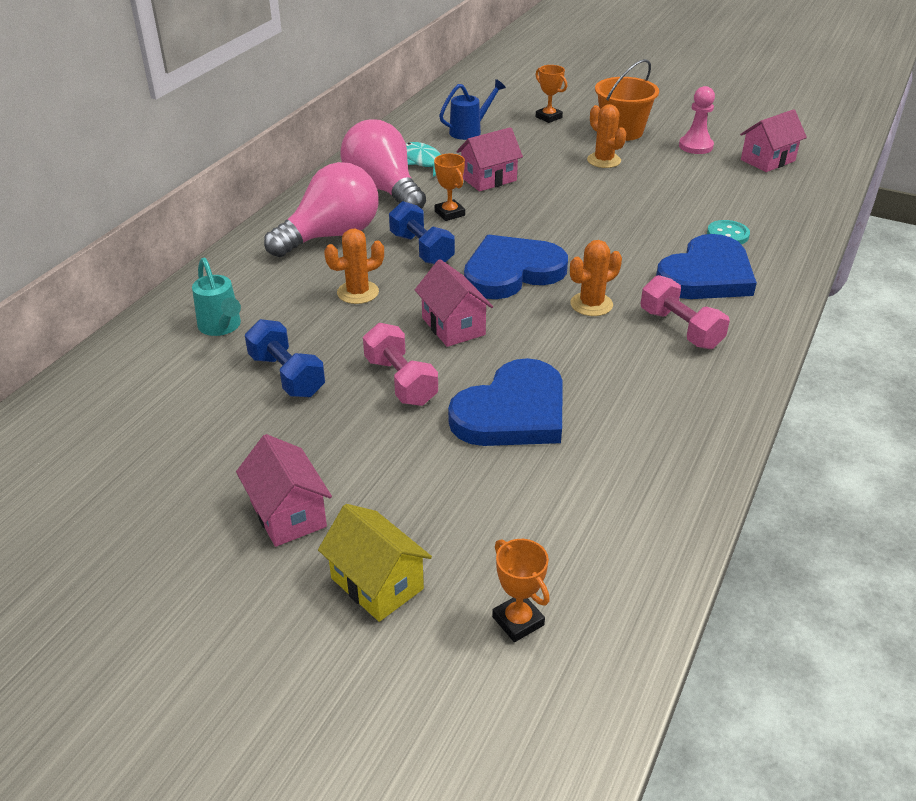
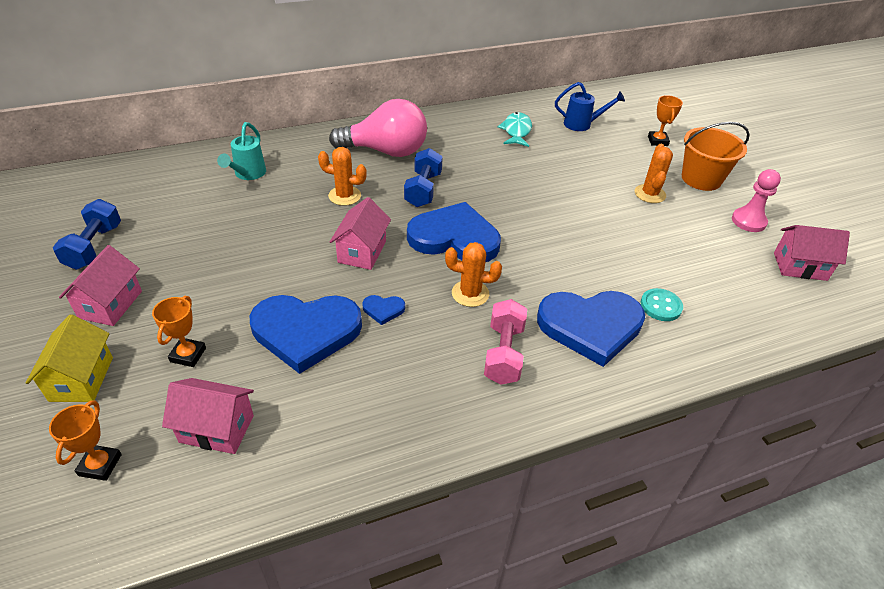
camera: 40 degrees right, 5 degrees up
(286, 375) = (233, 223): blue dumbbell -> blue dumbbell (94, 246)
(383, 190) = (462, 137): pink light bulb -> none
(400, 381) = (279, 267): pink dumbbell -> none
(449, 213) = (478, 175): orange trophy -> orange trophy (188, 355)
(488, 179) = (541, 165): pink house -> pink house (216, 429)
(546, 356) = (383, 310): none -> blue heart

